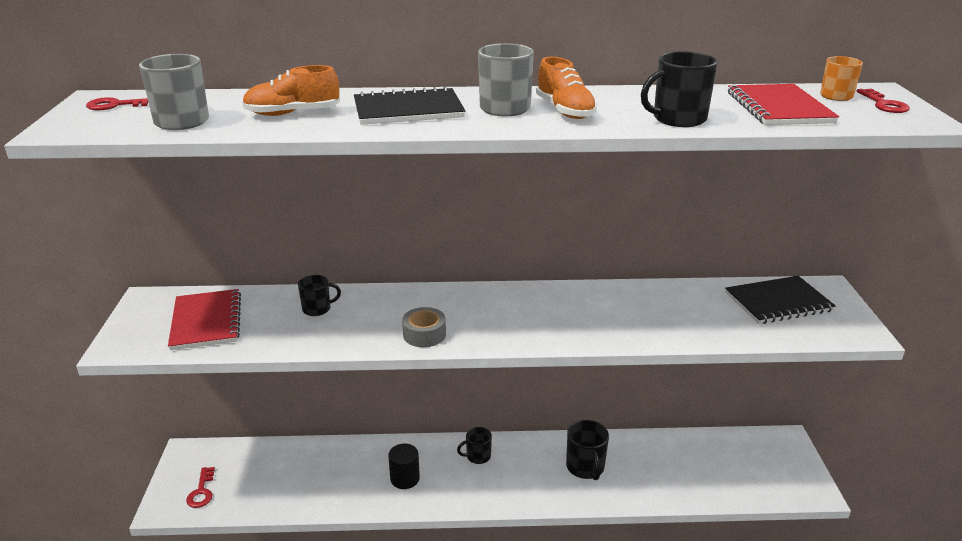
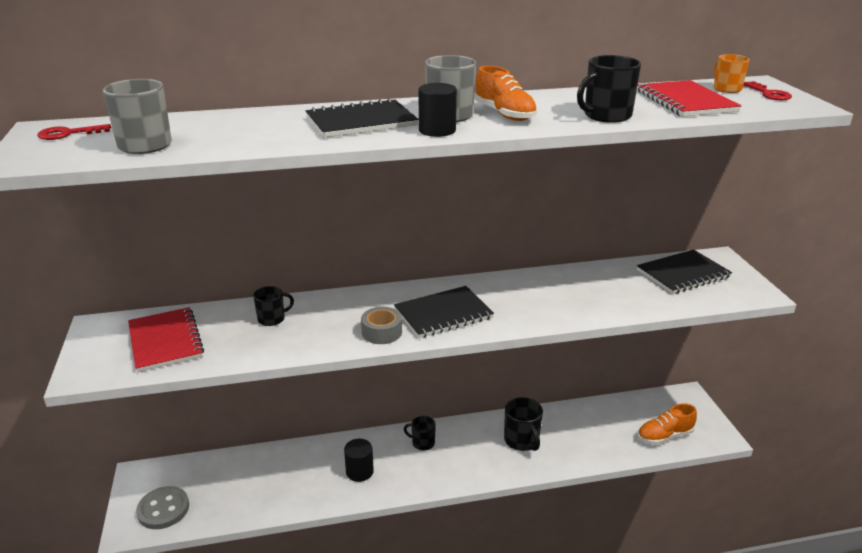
camera: 10 degrees left, 0 degrees up
(201, 491) = (163, 509): red key -> grey button
(292, 113) = (251, 131): orange shoe -> orange shoe (664, 436)
(477, 456) = (422, 443): black mug -> black mug turned 45 degrees clockwise
(483, 124) = (437, 130): none -> black cylinder
(495, 321) = (443, 314): none -> black notebook

